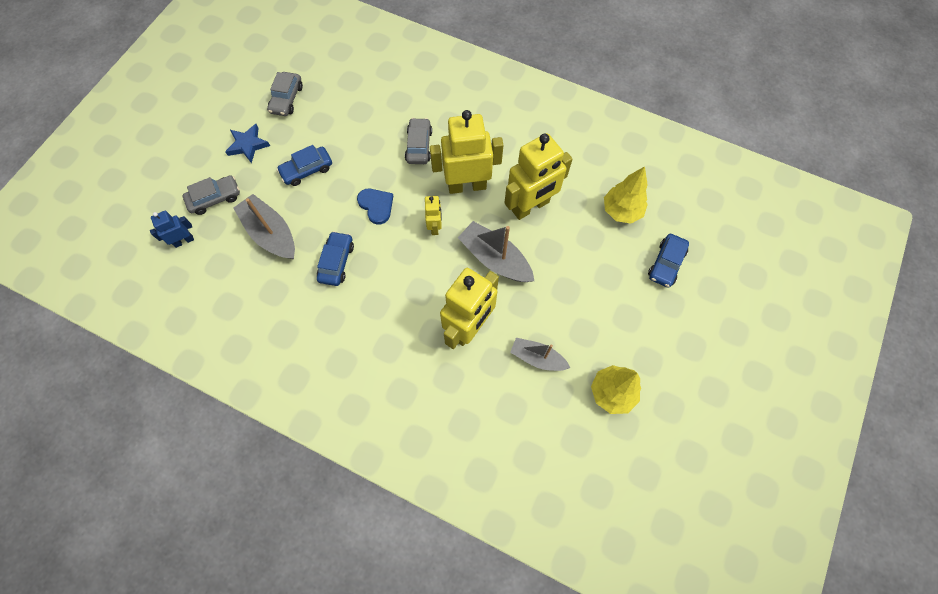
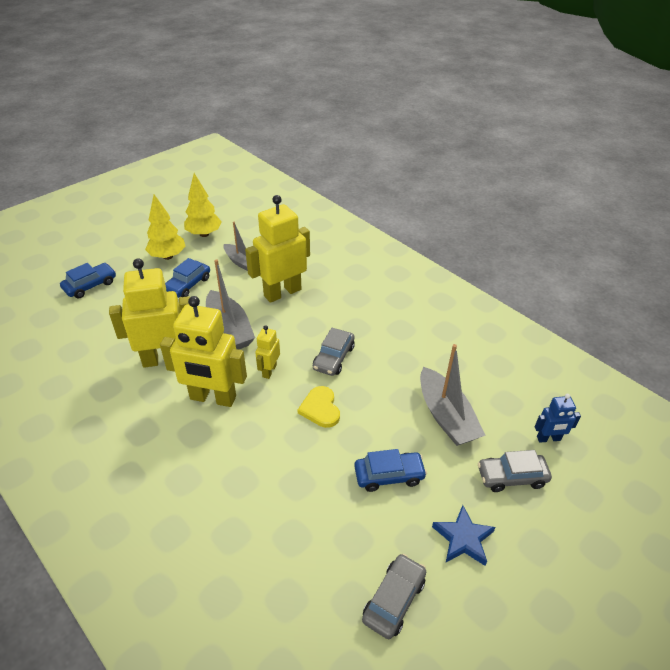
camera: 160 degrees left, 25 degrees down
(336, 262) = (381, 370): blue car -> blue car (188, 285)
(376, 206) = (320, 408): blue heart -> yellow heart
(419, 146) = (239, 460): grey car -> grey car (333, 358)
(621, 211) = (85, 330): yellow tree -> yellow tree (167, 256)

